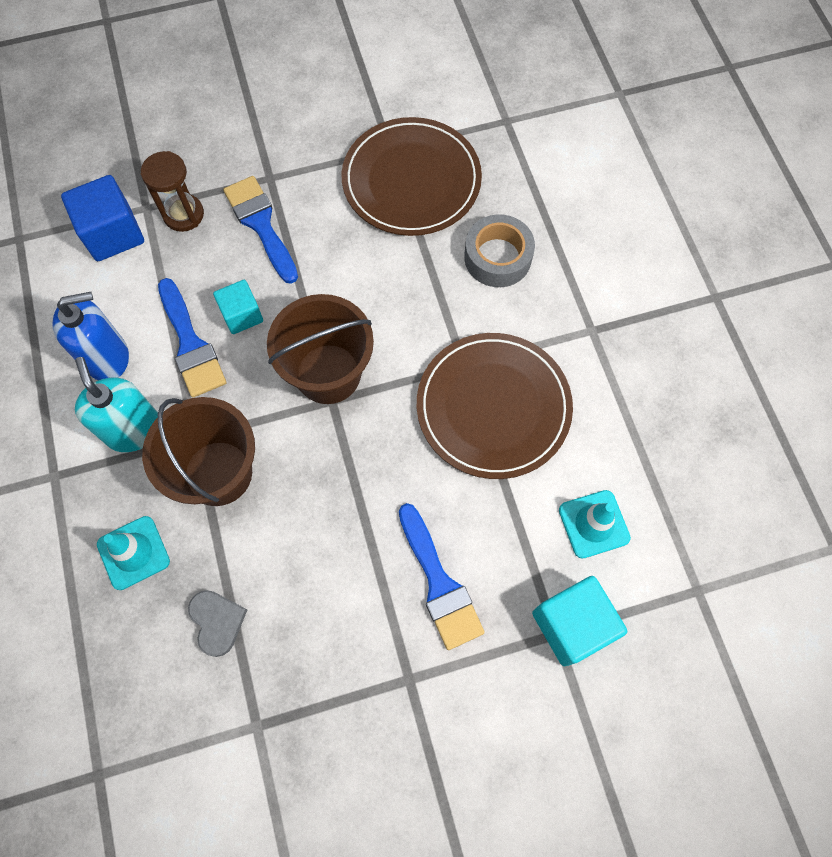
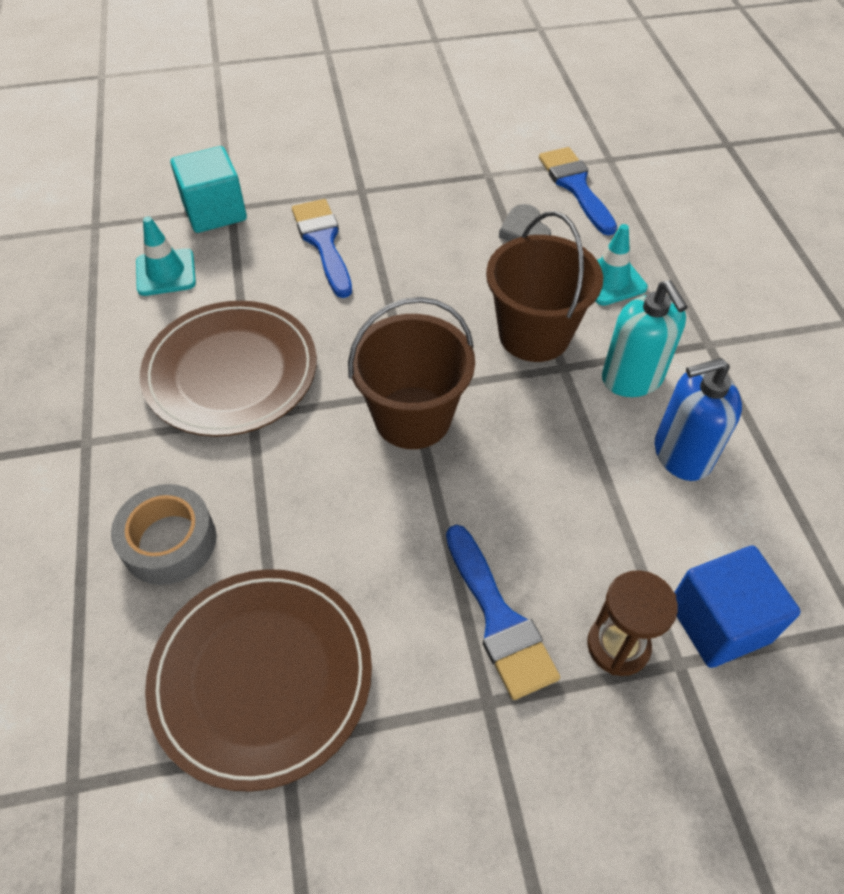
camera: 175 degrees left, 15 degrees down
(190, 344) = (581, 462): blue brush -> blue brush (576, 187)
(242, 315) = (519, 491): turquoise cube -> none

